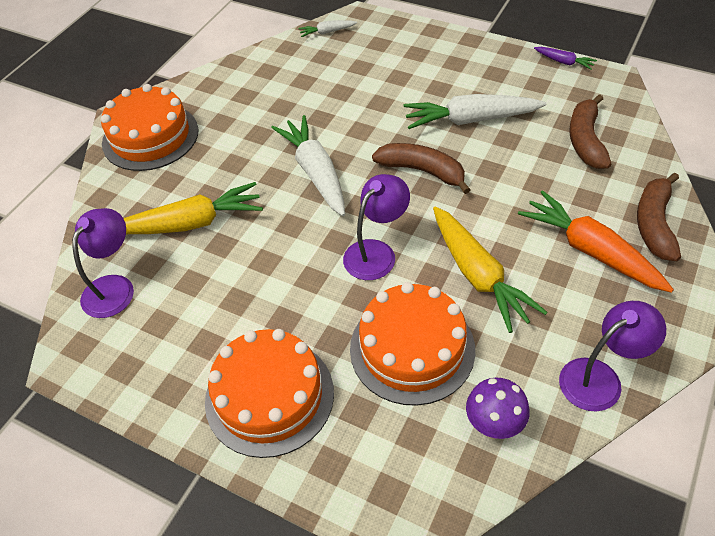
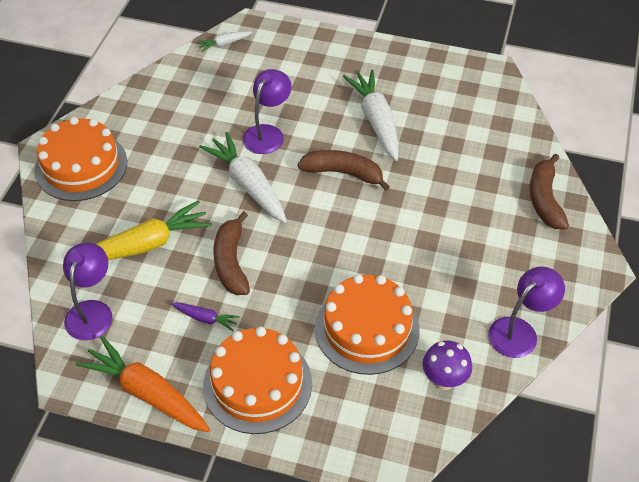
camera: 15 degrees left, 0 degrees up
(376, 252) = (319, 251): purple lamp -> purple lamp (267, 133)
(470, 120) = (376, 121): white carrot -> white carrot turned 90 degrees clockwise
(478, 275) = (409, 260): yellow carrot -> none
(564, 62) = (448, 57): purple carrot -> purple carrot (205, 318)
(585, 140) = (478, 130): brown banana -> brown banana (231, 262)
(590, 250) = (497, 228): orange carrot -> orange carrot (147, 393)

